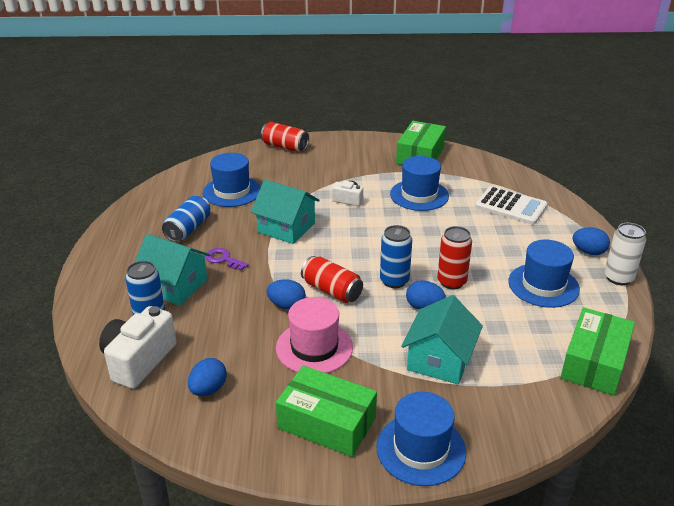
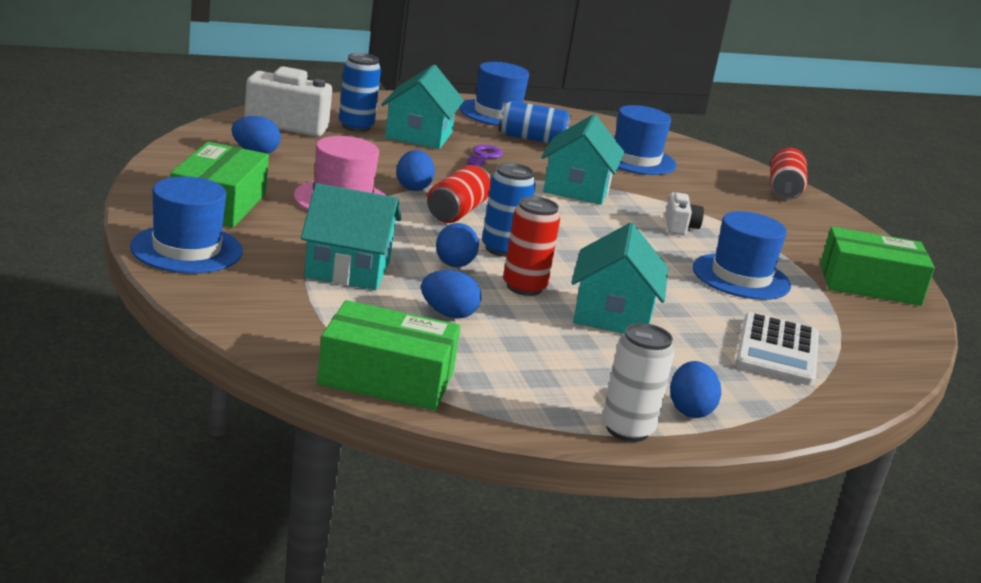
camera: 70 degrees right, 10 degrees down
(482, 254) = (612, 315): none -> turquoise house
(499, 321) = (448, 314): none -> blue egg
(543, 285) = (560, 357): blue hat -> blue hat (497, 113)

